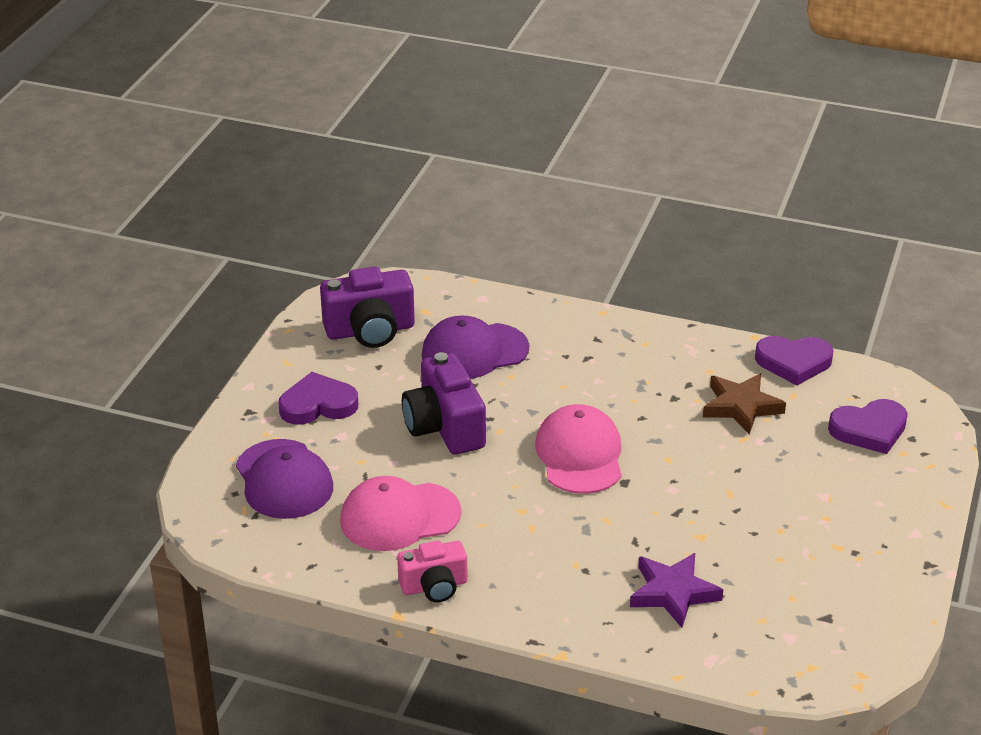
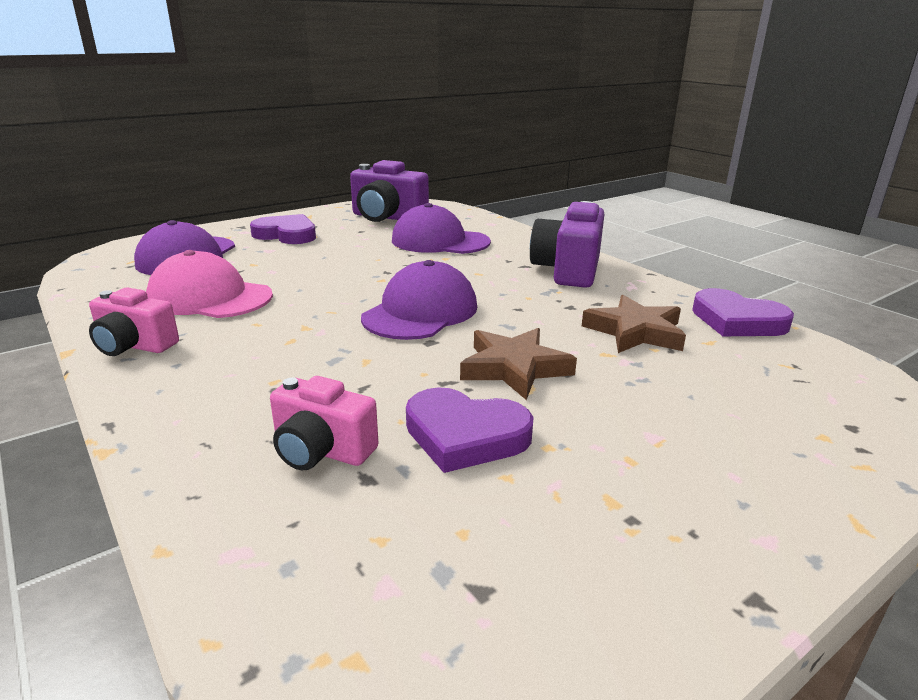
camera: 35 degrees right, 10 degrees down
(444, 427) = (345, 266): purple camera -> purple camera (568, 270)
(579, 455) = (420, 312): pink cap -> purple cap
(673, 593) = (321, 450): purple star -> pink camera
(703, 480) = (514, 368): none -> brown star
(869, 430) = (788, 398): purple heart -> purple heart (465, 435)

